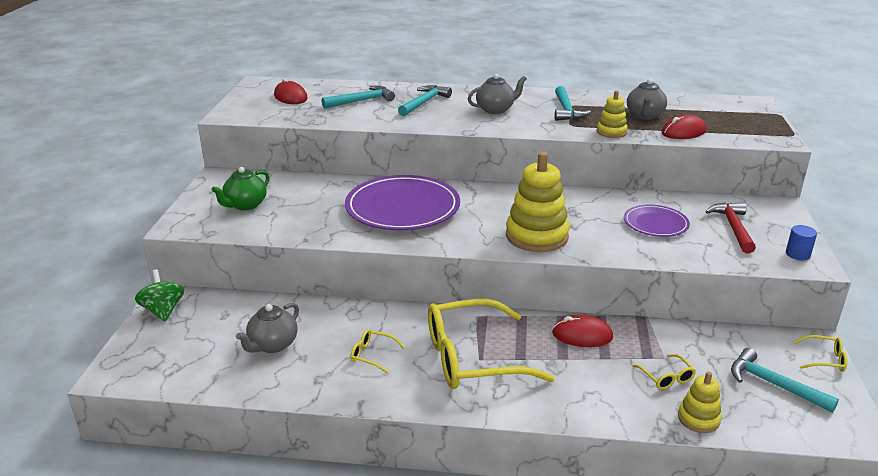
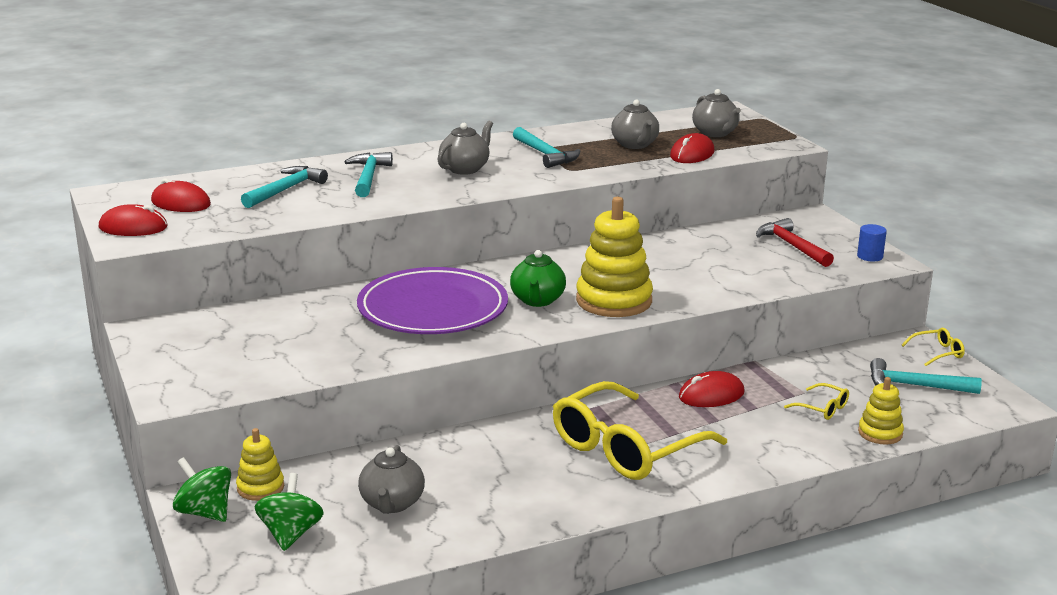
camera: 30 degrees left, 5 degrees down
(191, 344) = (290, 534): none -> green spinning top
(244, 107) = (133, 227): none -> red mouse
(245, 205) = (229, 353): green teapot -> green teapot (537, 300)
(372, 355) = (518, 478): yellow glasses -> none
(611, 132) = (621, 169): yellow stacking toy -> yellow stacking toy (260, 488)
(655, 224) = (717, 260): purple plate -> none
(722, 119) = (715, 133): none -> grey teapot

